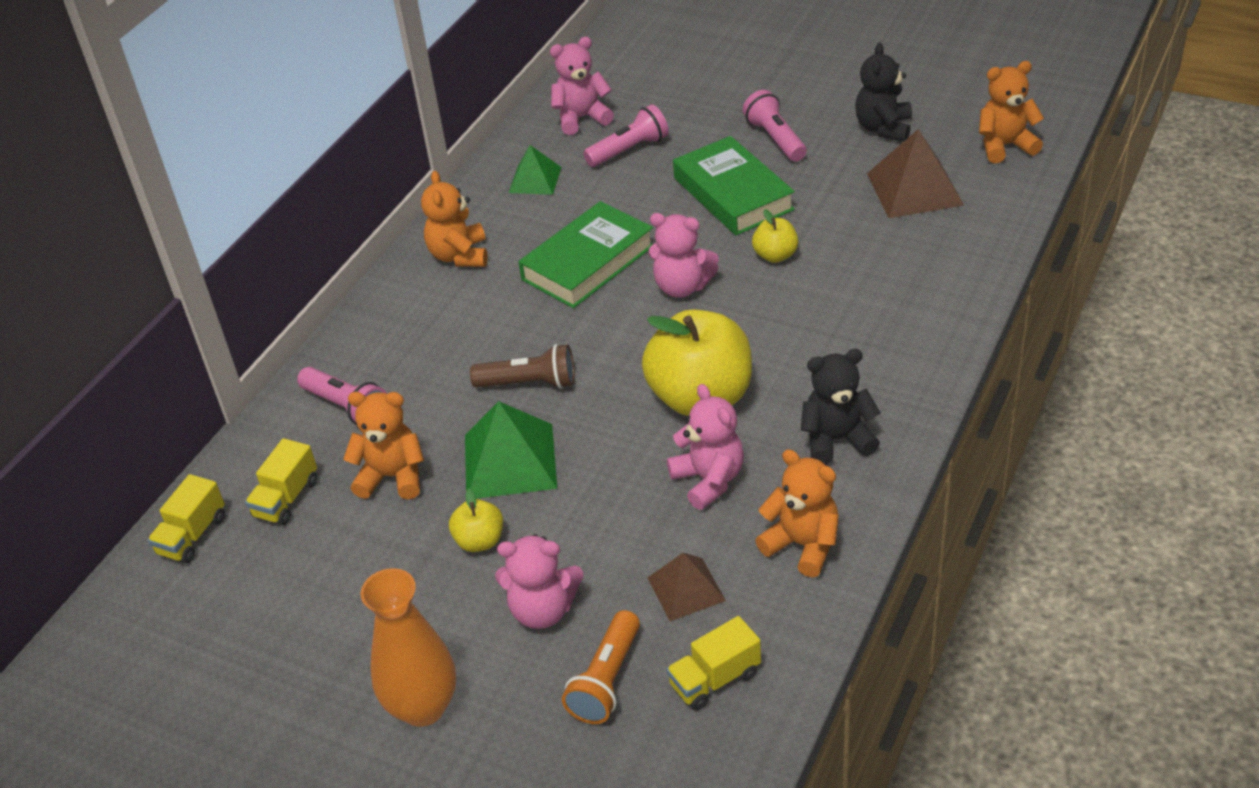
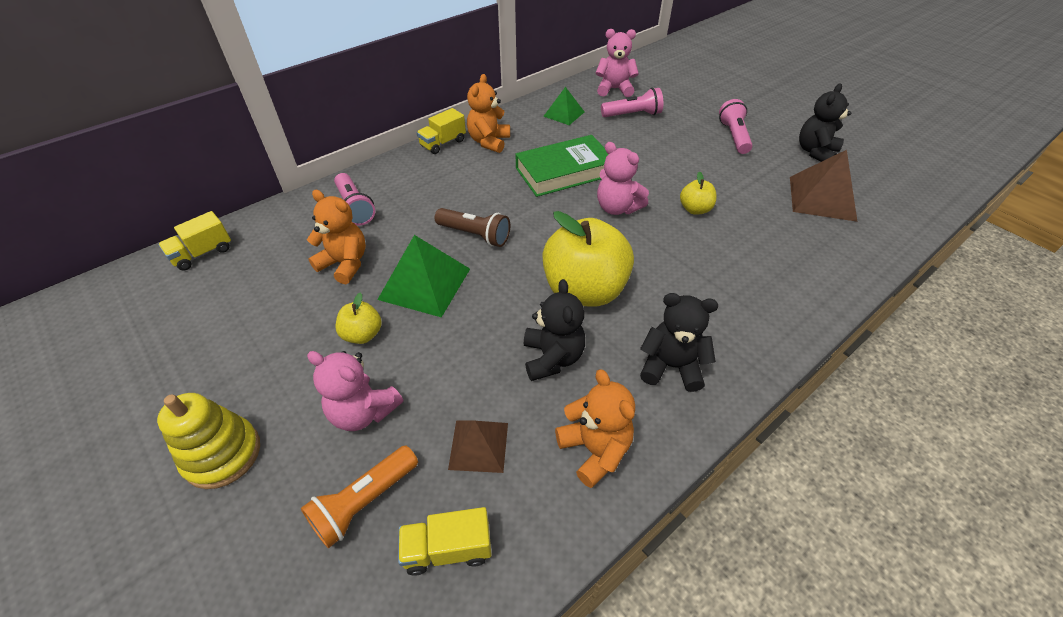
camera: 20 degrees right, 5 degrees up
(286, 499) = (273, 252): yellow truck -> yellow truck (443, 143)
(423, 707) = (222, 454): orange vase -> yellow stacking toy
(709, 480) = (552, 358): pink teddy bear -> black teddy bear
(733, 194) = (686, 160): green book -> none
(1005, 146) = (907, 191): orange teddy bear -> none

